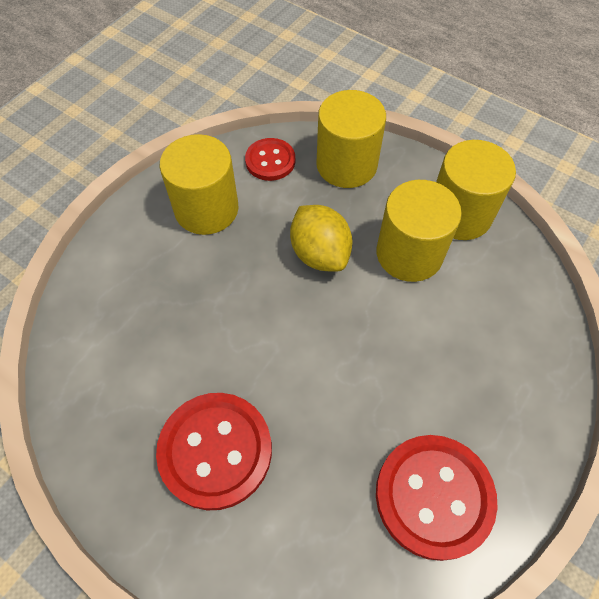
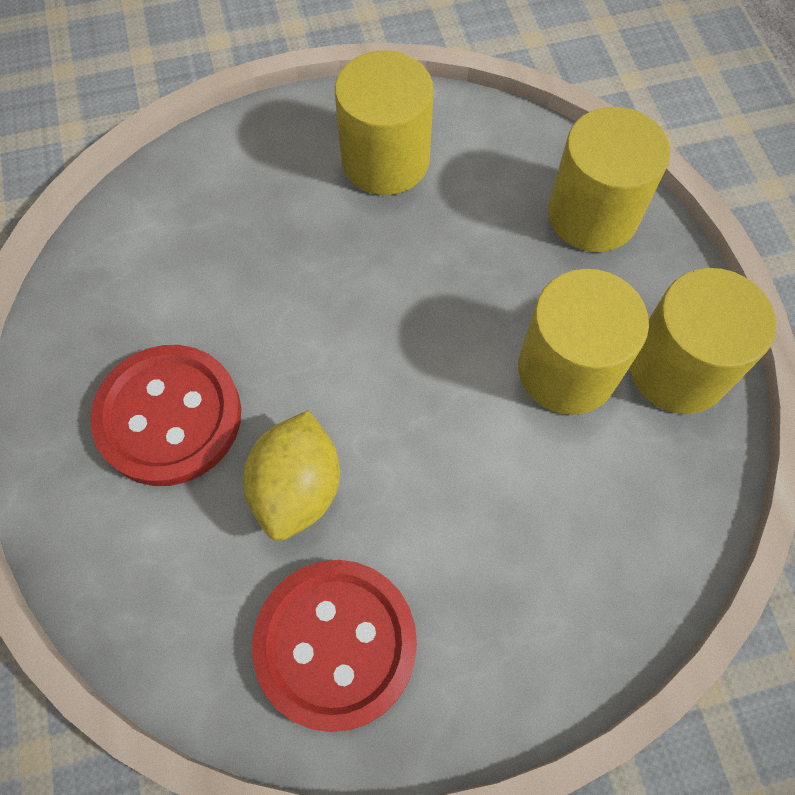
camera: 40 degrees right, 5 degrees up
(270, 161) = (506, 151): red button -> none
(320, 253) = (462, 295): yellow lemon -> yellow lemon (297, 488)

